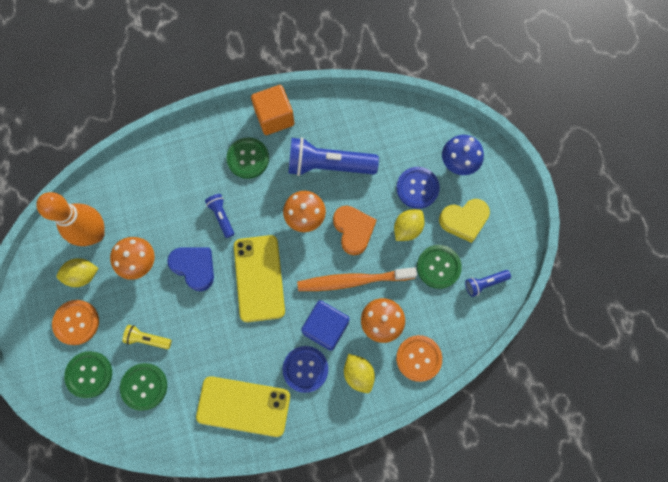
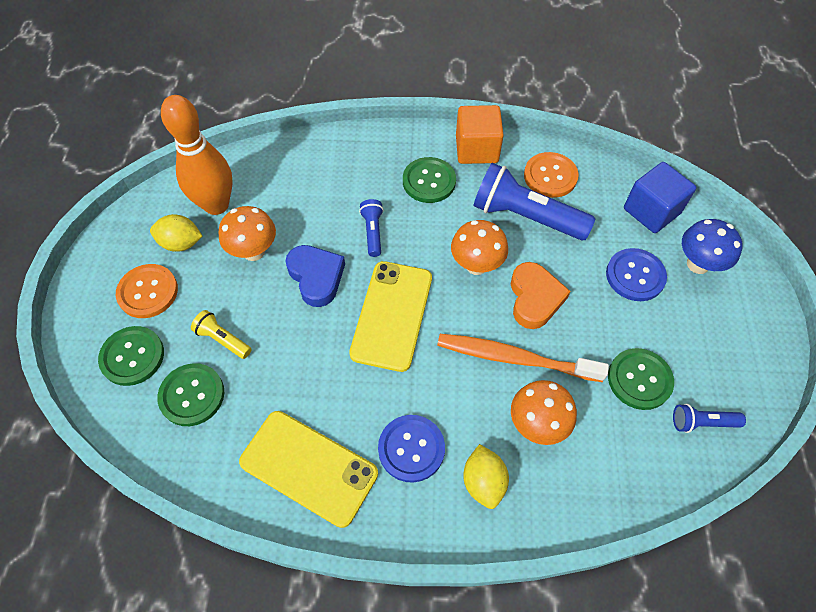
camera: 20 degrees right, 15 degrees down
(325, 327) = (458, 404): blue cube -> blue cube (651, 211)
(407, 228) = (608, 319): yellow lemon -> none
(418, 358) = (578, 491): orange button -> orange button (550, 176)
(464, 220) = (690, 333): yellow heart -> none

